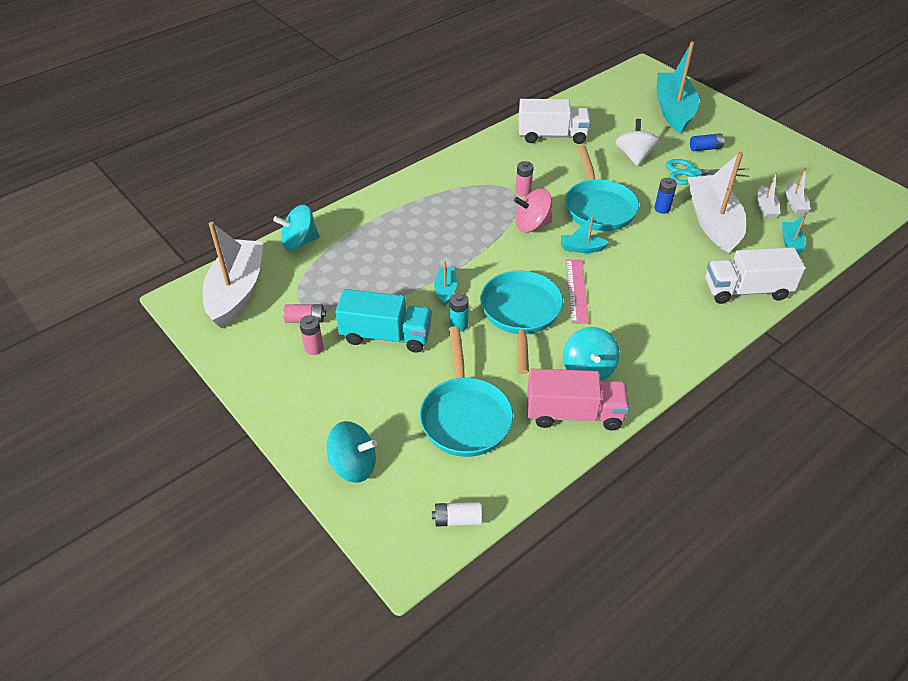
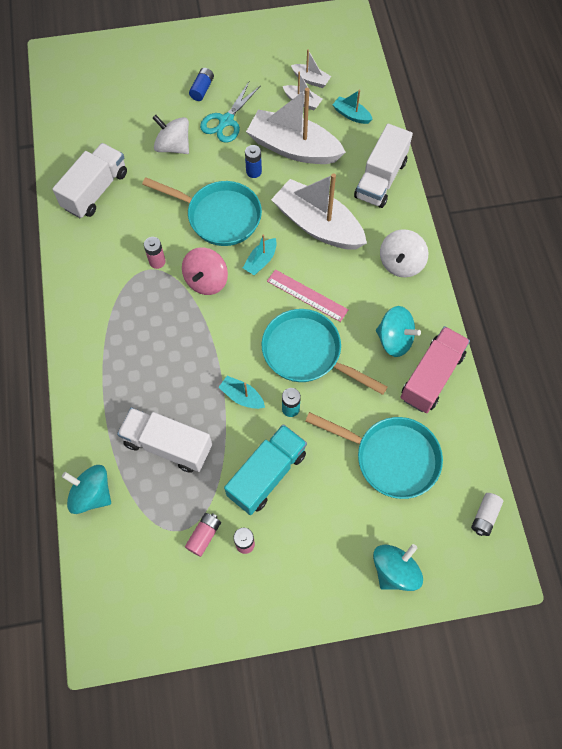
camera: 60 degrees left, 20 degrees up
(237, 291) = (125, 584): white boat -> white boat (318, 225)
(299, 242) = (92, 494): turquoise spinning top -> turquoise spinning top turned 105 degrees clockwise
(369, 265) = (168, 445): none -> white truck
(673, 110) = (134, 76): turquoise boat -> none
(673, 341) = (401, 263): none -> white spinning top

